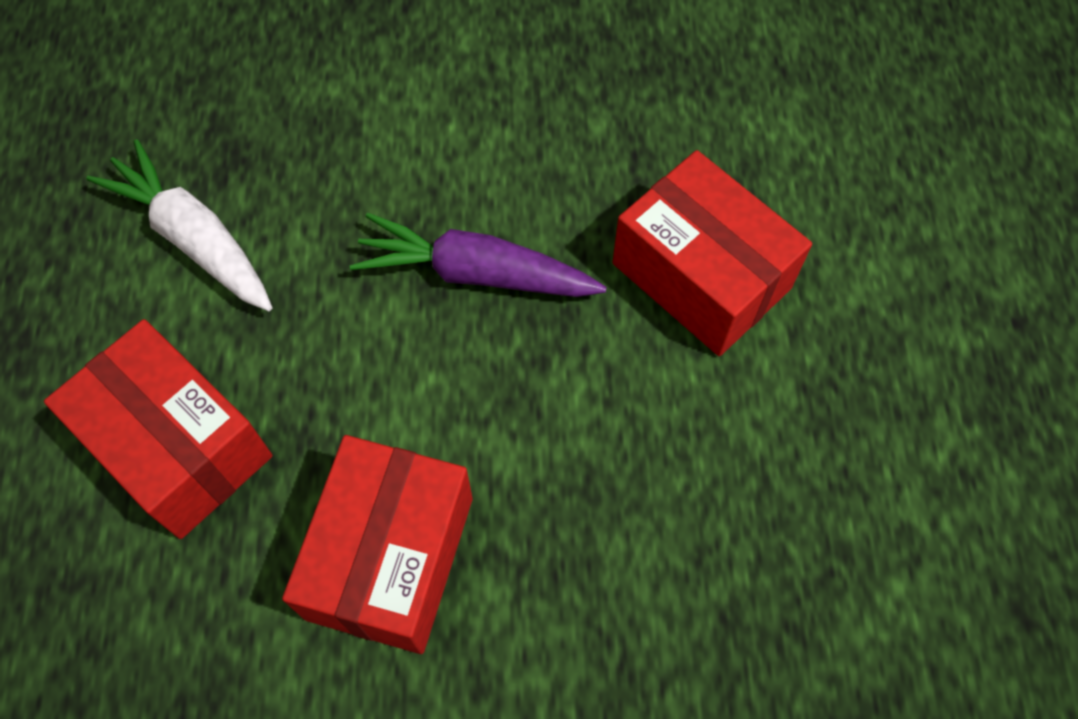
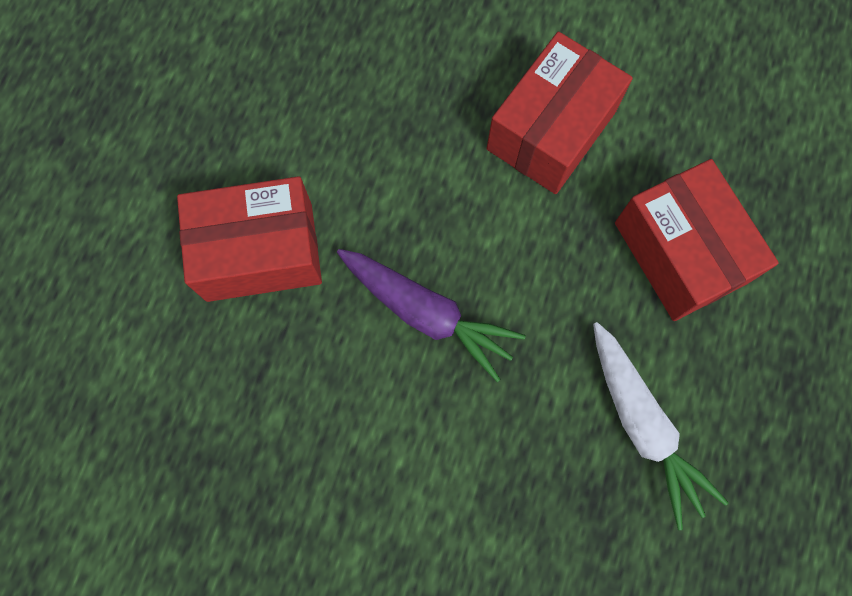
camera: 160 degrees left, 10 degrees up
(701, 276) = (259, 252): red box -> red box turned 75 degrees counterclockwise

